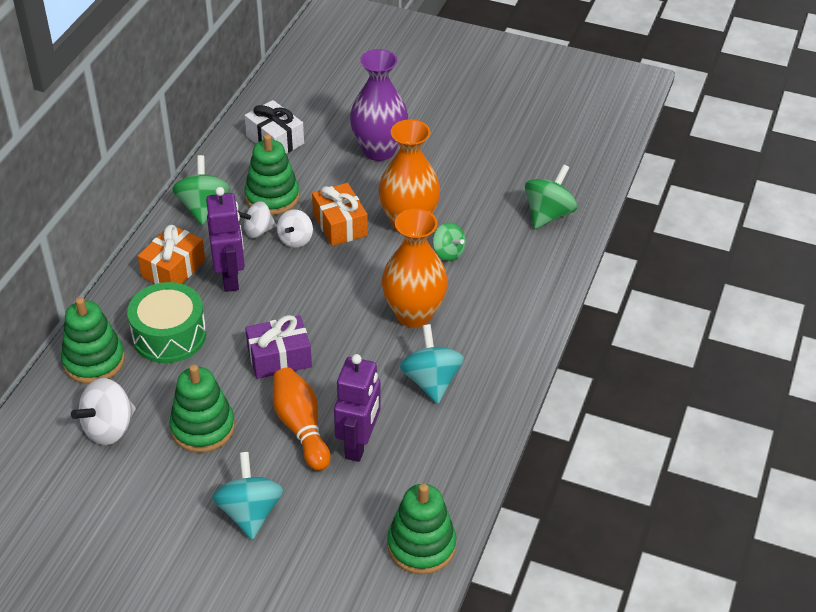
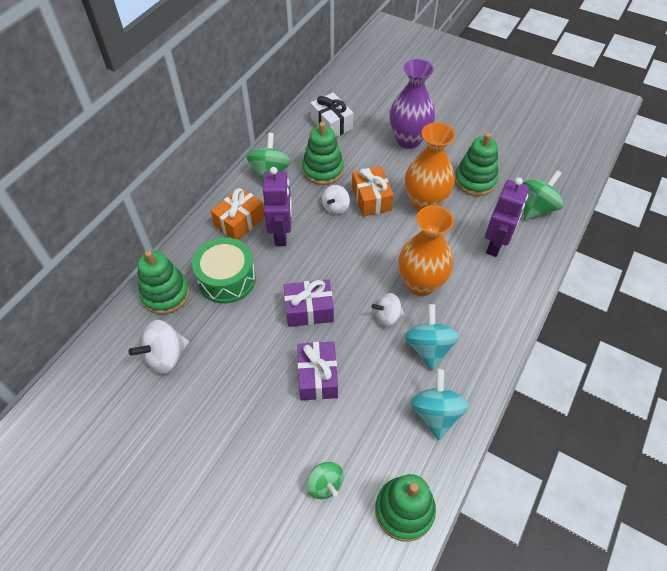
camera: 10 degrees right, 10 degrees up
(203, 428) = (239, 366): green stacking toy -> green stacking toy (475, 180)
(250, 512) = (264, 453): turquoise spinning top -> turquoise spinning top (436, 413)
(258, 231) = (308, 197): white spinning top -> white spinning top (387, 316)
(301, 427) = (317, 377): orange bowling pin -> purple gift
(359, 444) = (362, 400): purple robot -> purple robot (495, 244)
(448, 253) = (453, 232): green spinning top -> green spinning top (325, 484)

